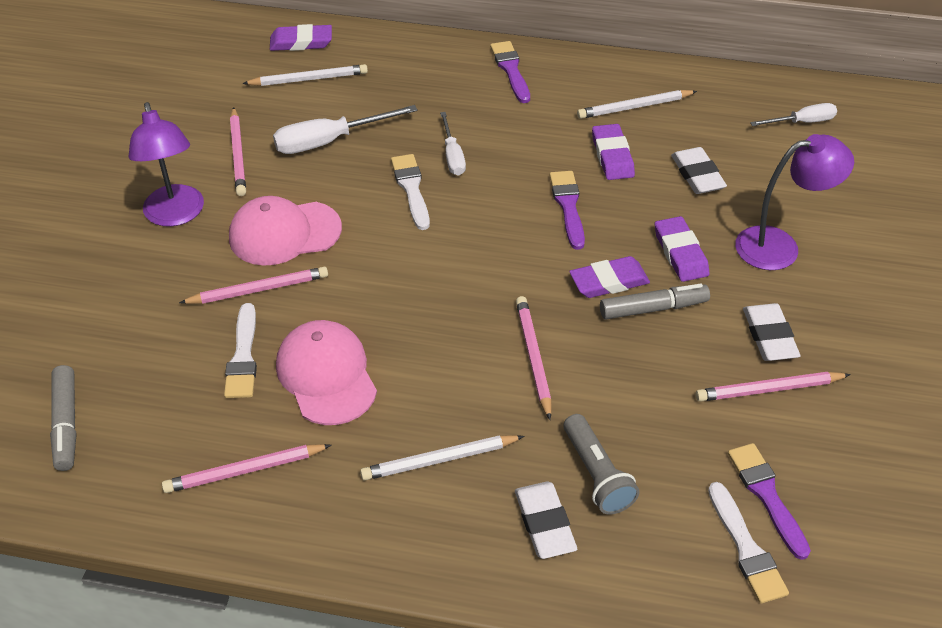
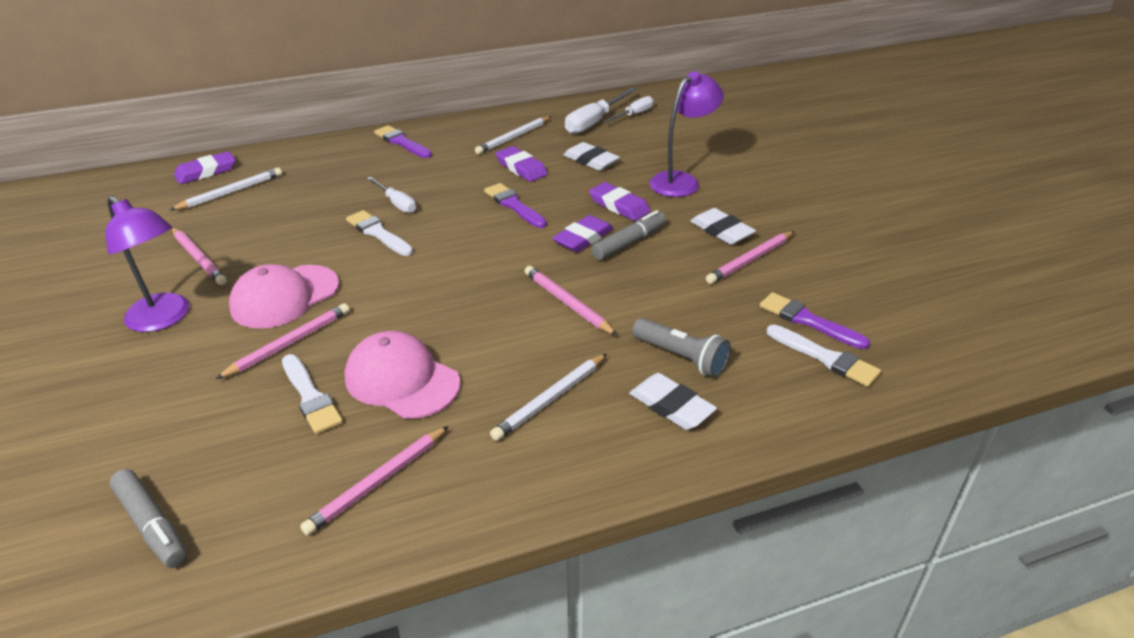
camera: 30 degrees left, 10 degrees down
(329, 141) = (280, 225): white screwdriver -> white screwdriver (594, 122)

